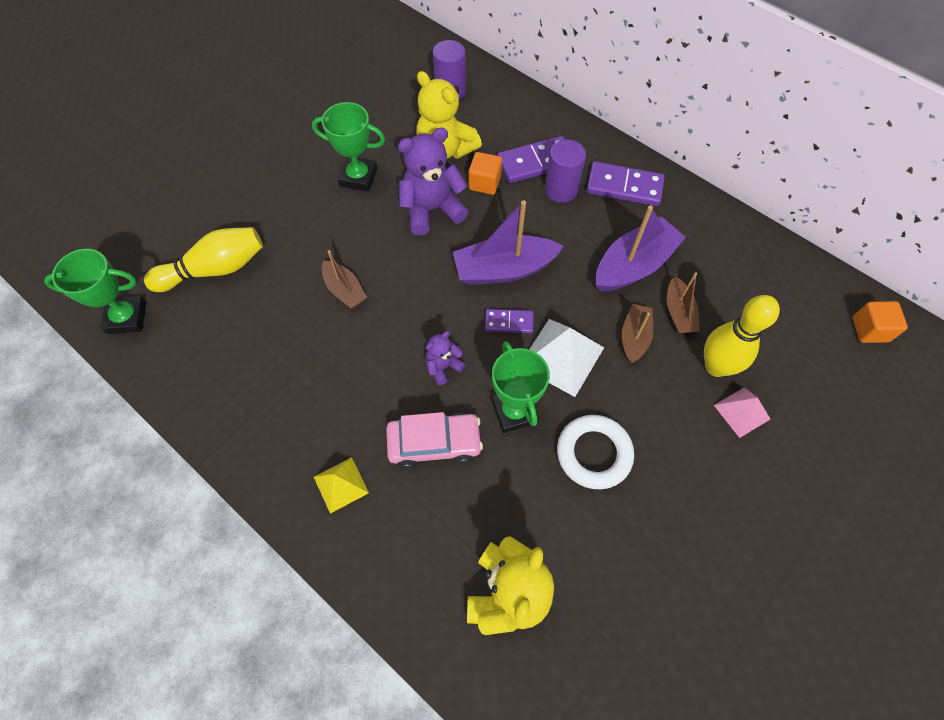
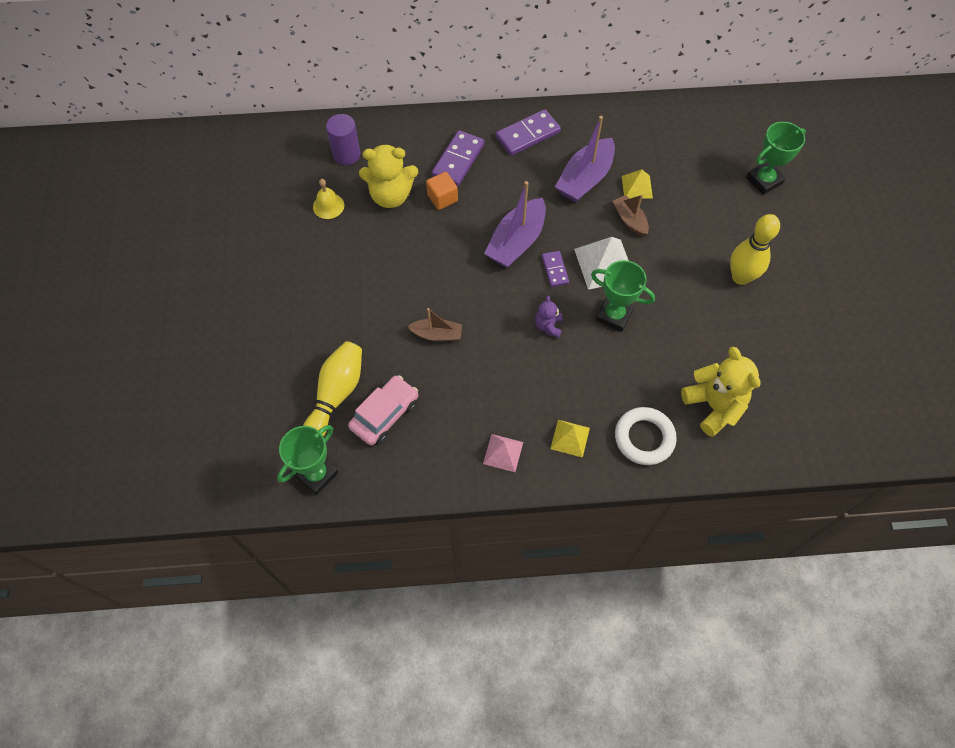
camera: 45 degrees left, 0 degrees up
(358, 177) = (356, 259): green trophy -> green trophy (764, 180)
(388, 120) = (328, 206): none -> yellow bell
(432, 210) = (430, 241): purple teddy bear -> none
(434, 443) = (593, 370): pink car -> pink car (385, 414)
(509, 322) = (555, 270): purple domino -> purple domino turned 60 degrees counterclockwise
(561, 190) = (493, 166): purple cylinder -> none
(593, 453) = (677, 300): white ring -> white ring (644, 438)
(634, 265) = (585, 179): purple boat -> purple boat turned 150 degrees counterclockwise
(678, 313) = (637, 187): brown boat -> yellow pyramid
(716, 366) = (686, 201): yellow bowling pin -> yellow bowling pin (740, 277)
(741, 412) = (722, 214): pink pyramid -> pink pyramid (503, 452)
(870, 329) = (736, 117): orange cube -> none

